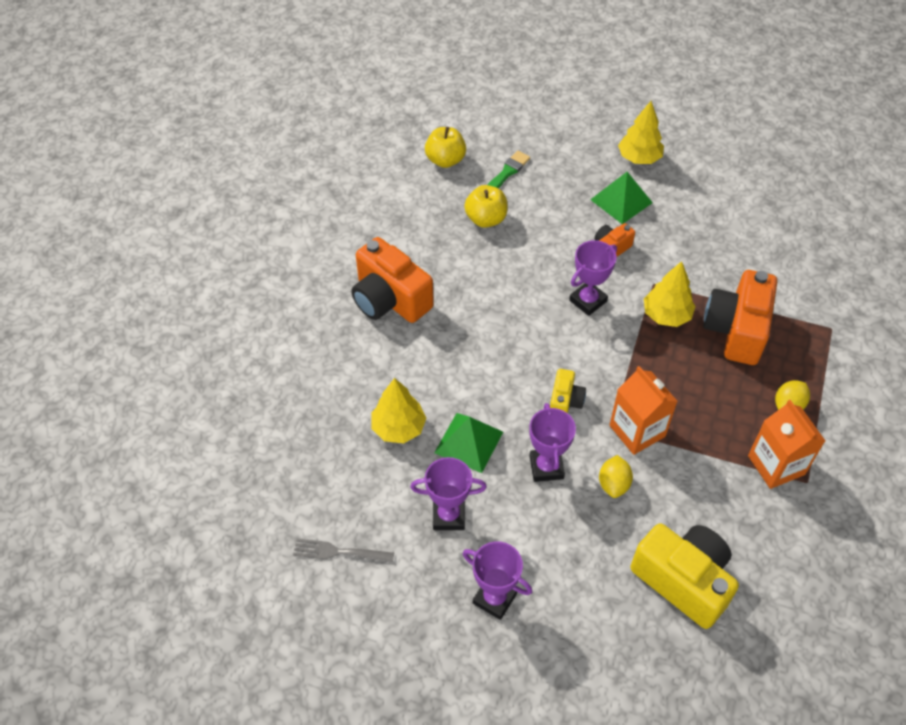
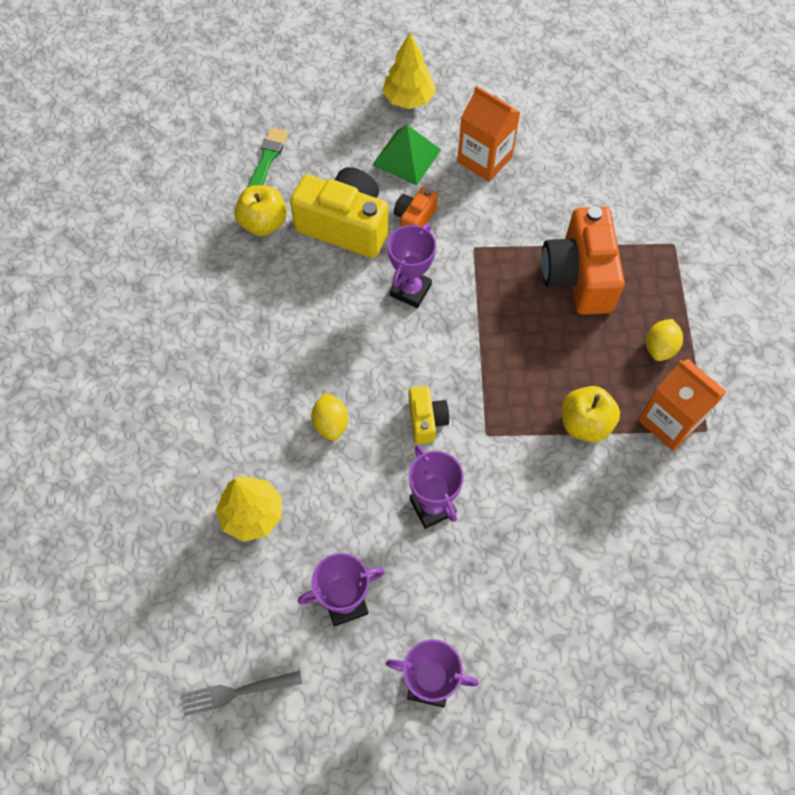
camera: 20 degrees left, 10 degrees up
(390, 299) = (187, 357): orange camera -> none
(445, 160) = (192, 162): yellow apple -> yellow apple (585, 424)
(469, 442) = (337, 505): green pyramid -> none
(613, 484) = (511, 502): yellow lemon -> yellow lemon (331, 424)
(637, 431) = (514, 430): orange carton -> orange carton (484, 159)
(666, 315) = (500, 281): yellow tree -> none
(683, 580) = (619, 589): yellow camera -> yellow camera (345, 226)

